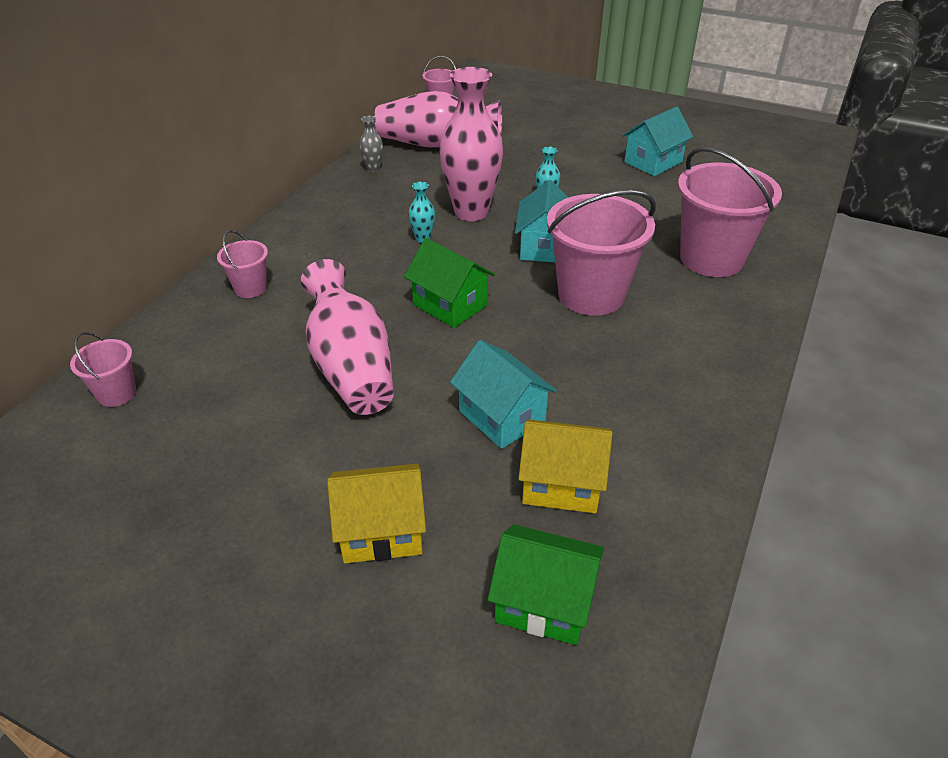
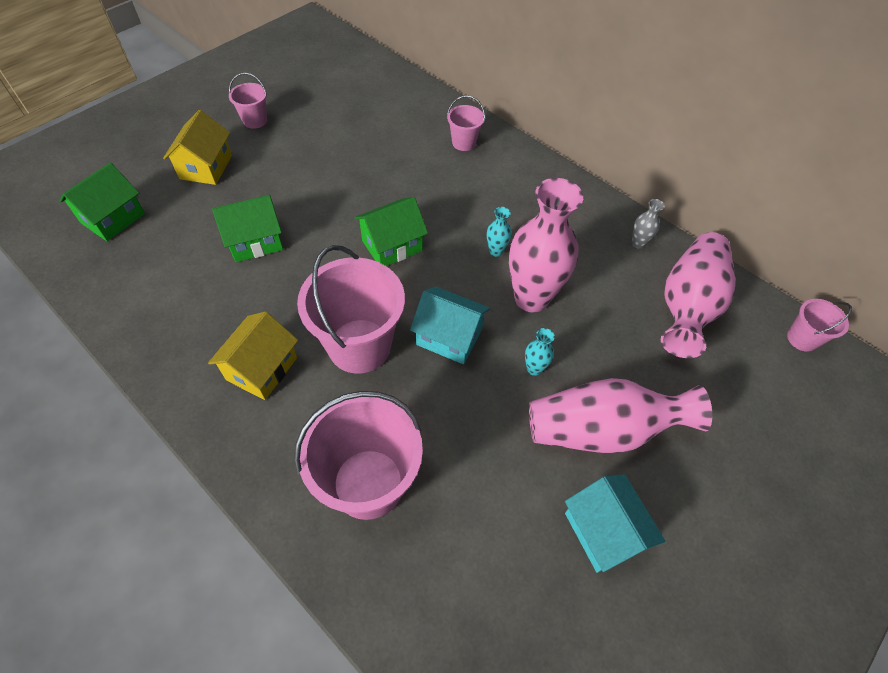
camera: 105 degrees right, 15 degrees up
(116, 393) = (380, 82): pink bucket -> pink bucket (255, 120)
(351, 366) = (349, 178): pink vase -> pink vase (602, 430)
(502, 416) = (255, 241): turquoise house -> green house
(561, 484) = (180, 252): yellow house -> yellow house (262, 369)

